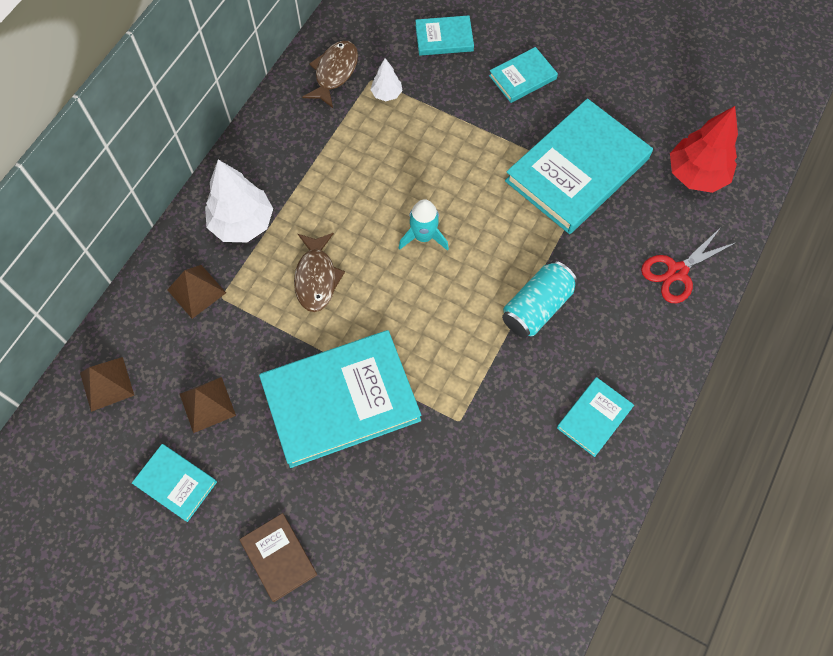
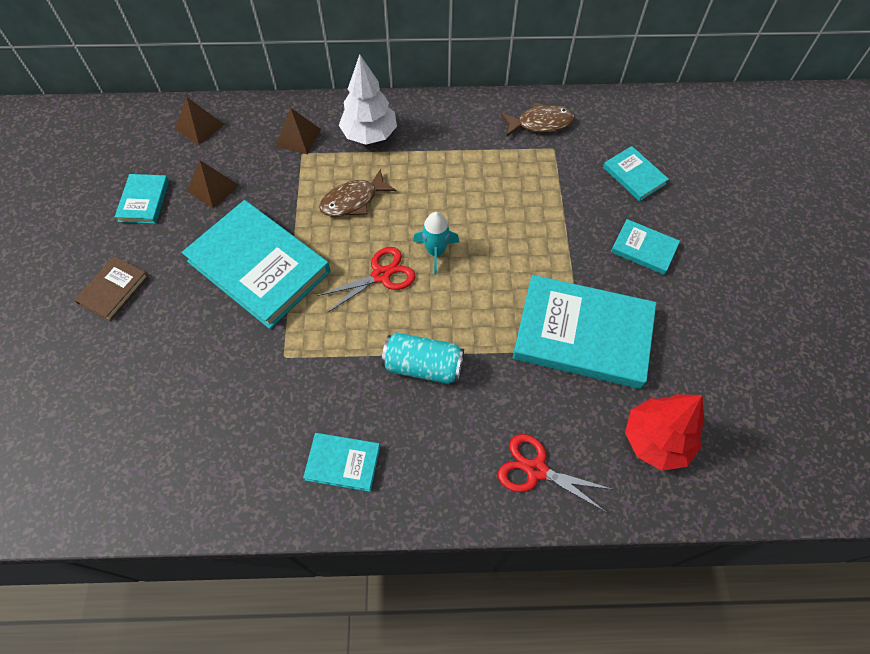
camera: 60 degrees right, 5 degrees down
(386, 94) = (548, 164): white tree -> none
(420, 294) = (381, 275): none -> red scissors

